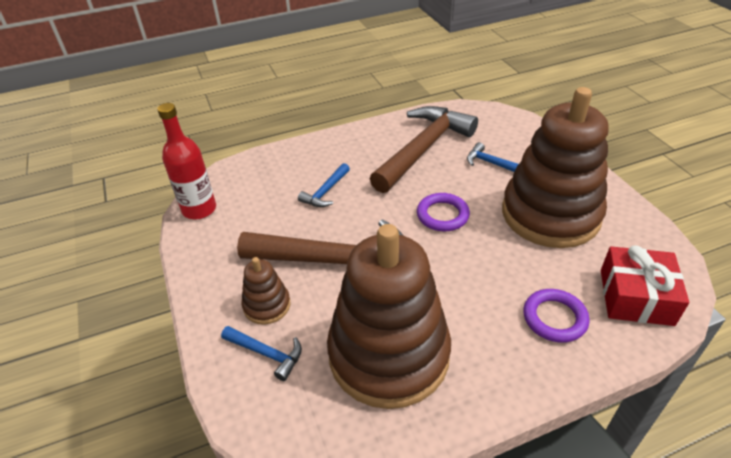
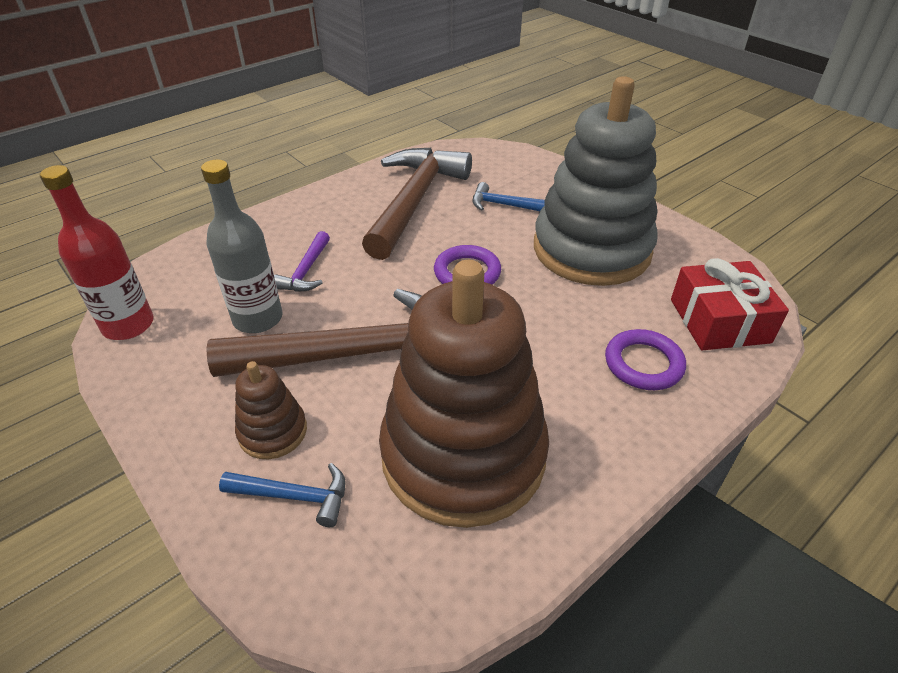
camera: 20 degrees left, 0 degrees up
(282, 221) = (258, 319): none -> grey bottle
(326, 192) = (306, 271): blue hammer -> purple hammer
(550, 214) = (591, 249): brown stacking toy -> grey stacking toy

